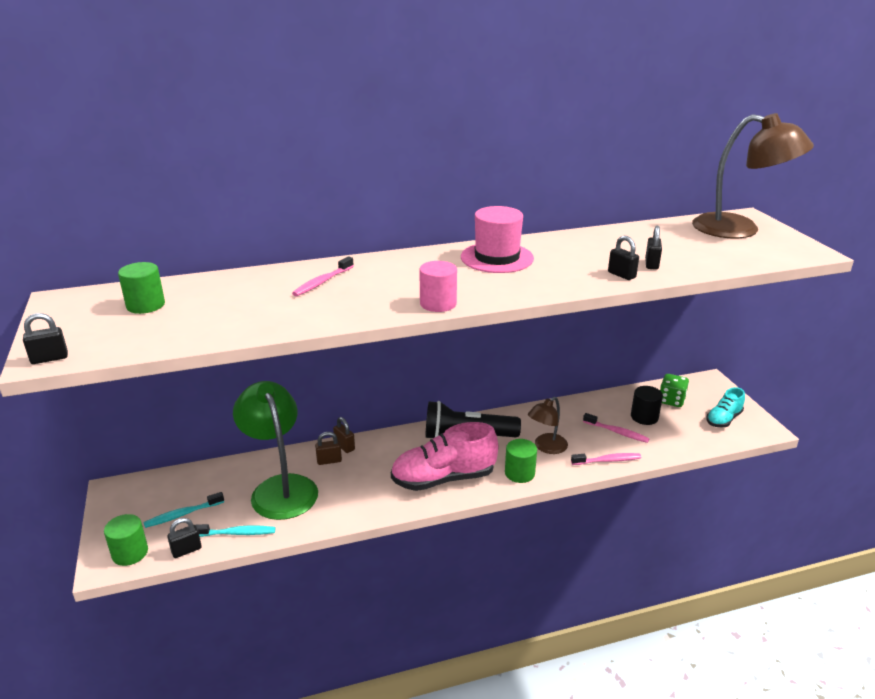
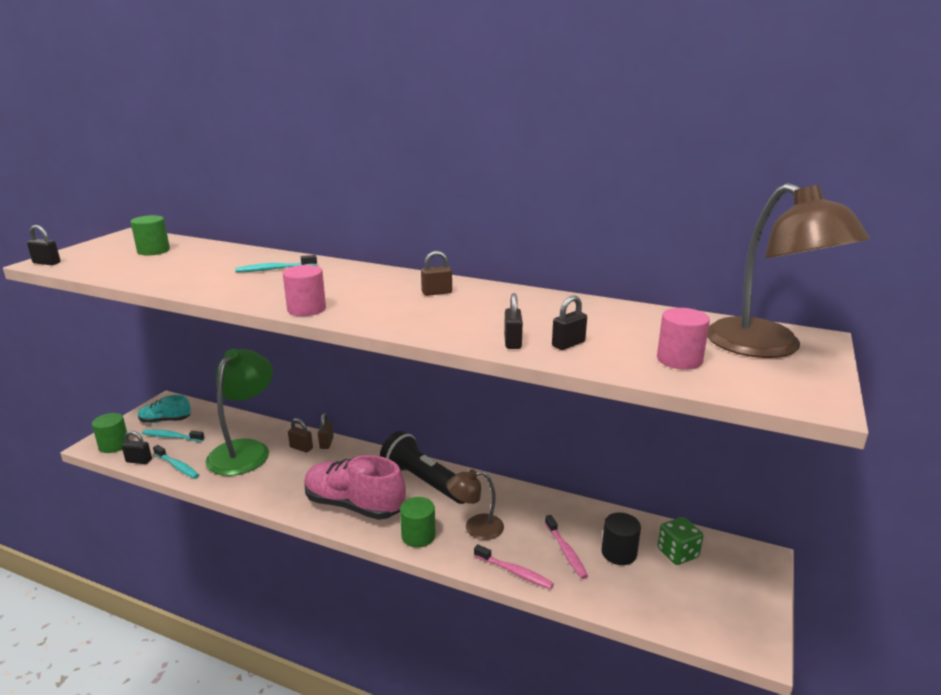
camera: 40 degrees right, 5 degrees down
(322, 282) = (274, 269): pink toothbrush -> turquoise toothbrush
(497, 258) = (437, 293): pink hat -> brown padlock
(719, 252) = (679, 360): none -> pink cylinder
(723, 419) = (714, 606): turquoise shoe -> turquoise shoe (165, 420)

